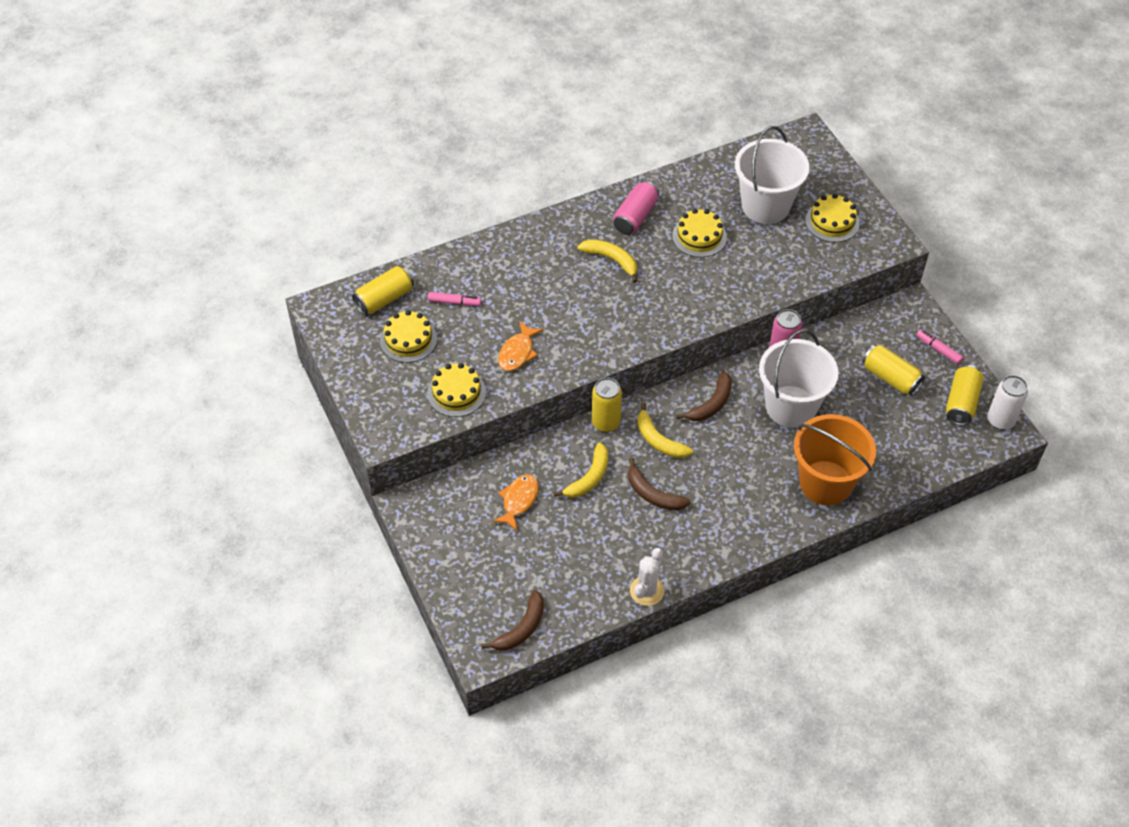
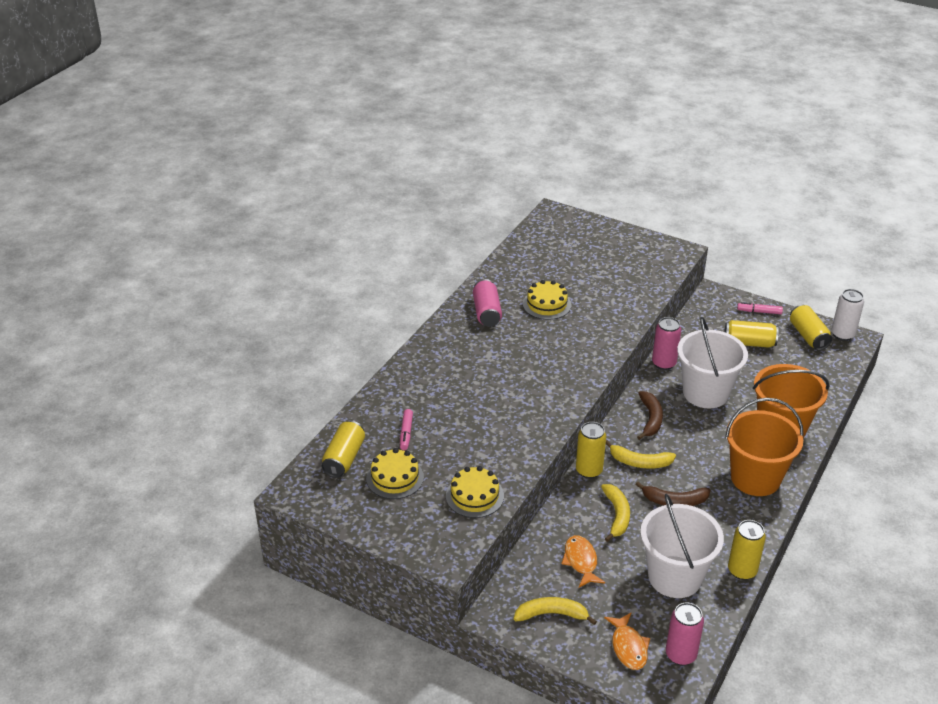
camera: 35 degrees left, 15 degrees down
(454, 302) = (406, 433): pink marker -> pink marker turned 120 degrees clockwise
(517, 352) = (494, 443): orange fish -> orange fish (628, 647)
(521, 628) = (680, 655): brown banana -> pink can
(611, 260) = (499, 347): yellow banana -> yellow banana (551, 614)
(647, 591) = (742, 571): white cactus -> yellow can
(749, 515) = (755, 478): none -> orange bucket
(765, 206) = (572, 266): white bucket -> white bucket (674, 577)
(832, 222) = (627, 256): yellow cake -> none

